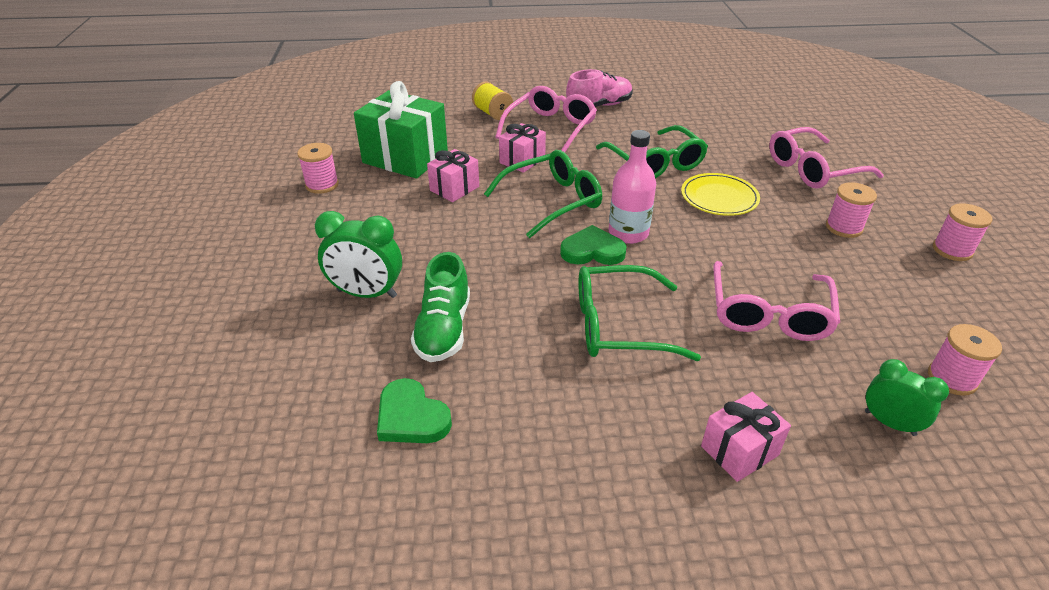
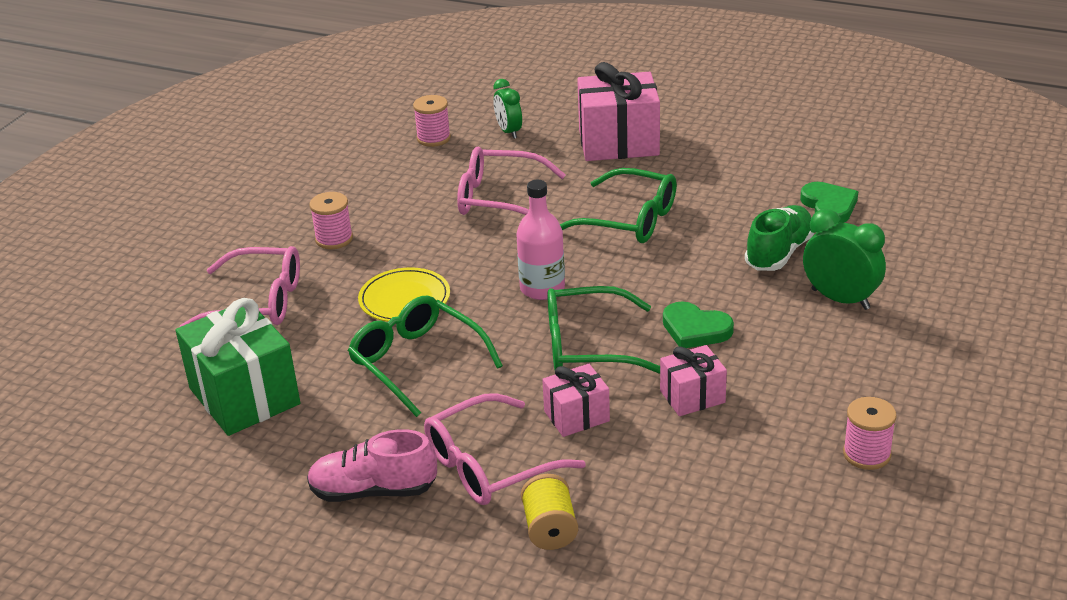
camera: 150 degrees left, 5 degrees down
(405, 158) = (734, 470): green gift -> green gift (244, 396)
(592, 251) = (594, 281): green heart -> green heart (695, 329)
(654, 163) = (417, 362): green glasses -> green glasses turned 45 degrees counterclockwise
(739, 450) = (618, 143): pink gift -> pink gift, size x1.84
(768, 312) = (500, 198): pink glasses -> pink glasses turned 120 degrees counterclockwise
(952, 250) = (279, 199): pink spool -> none

